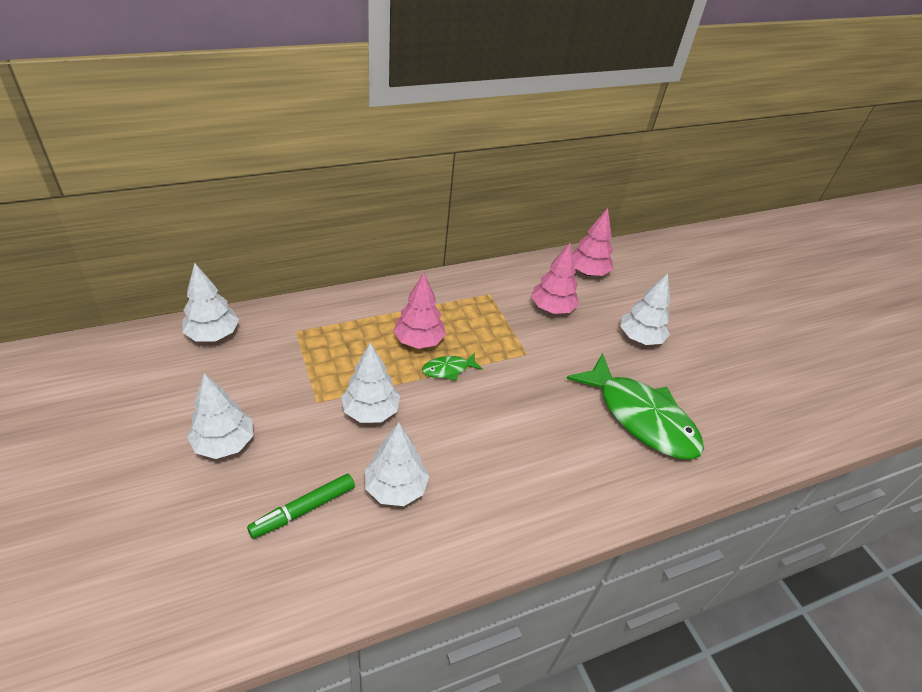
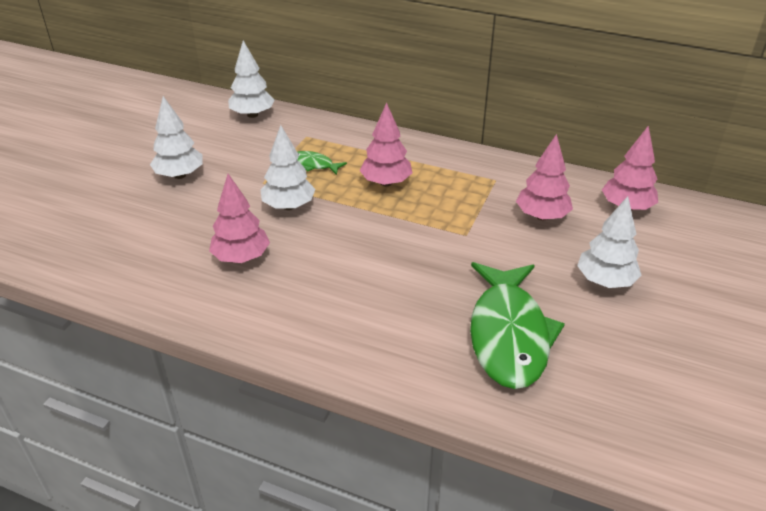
camera: 50 degrees right, 5 degrees down
(303, 509) = (173, 234): green marker -> none
(396, 488) = (241, 257): white tree -> pink tree
(448, 369) = (382, 211): green fish -> green fish (314, 165)

